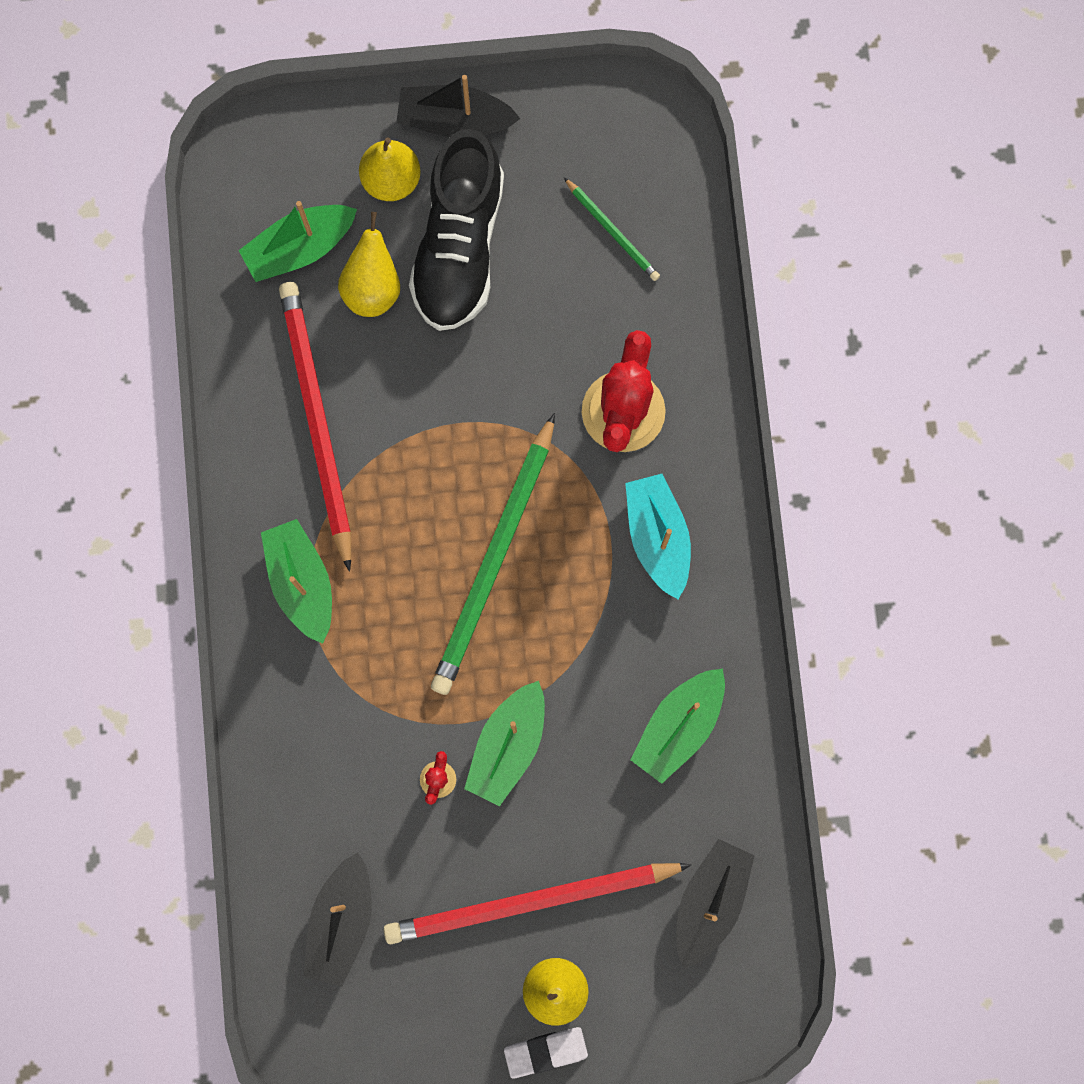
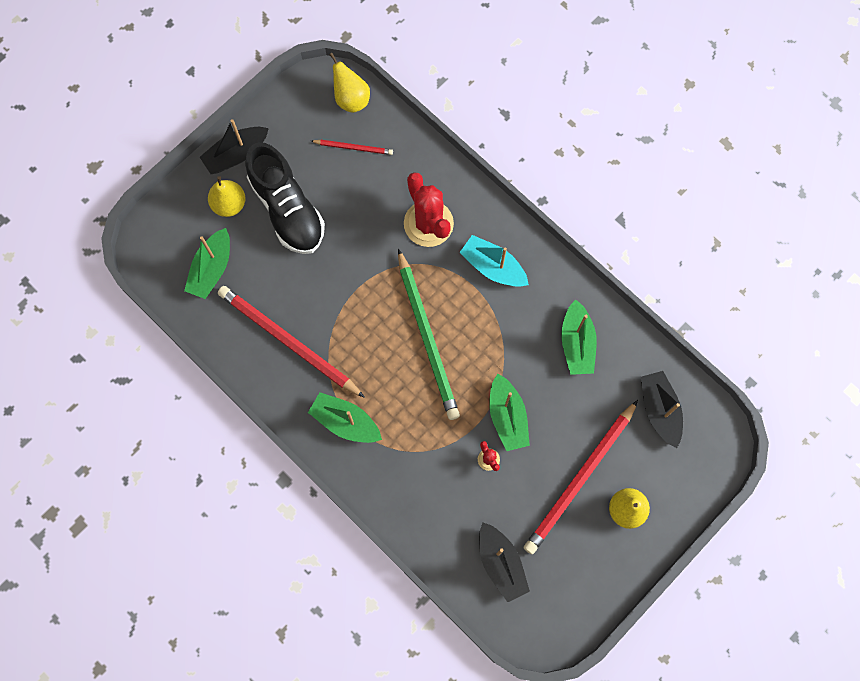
camera: 40 degrees left, 5 degrees down
(372, 288) = (262, 260): yellow pear -> yellow pear (351, 99)
(545, 1052) = (647, 542): white eraser -> none
(612, 231) = (353, 147): green pencil -> red pencil

